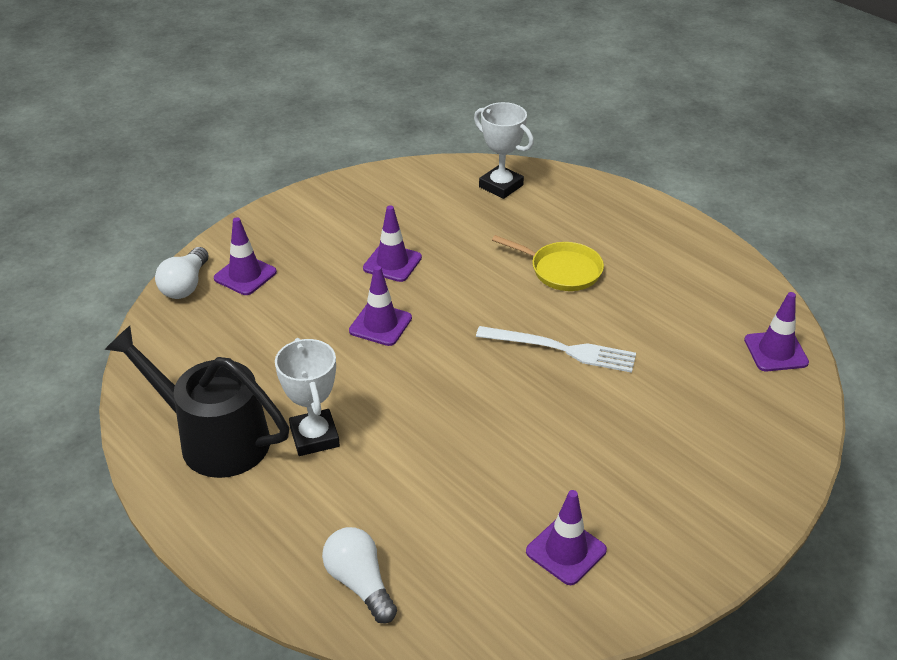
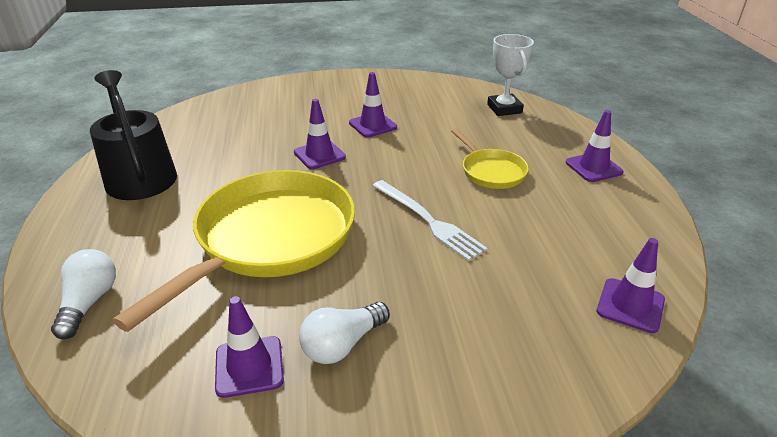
camera: 35 degrees right, 5 degrees down
(185, 285) = (238, 95): white light bulb -> white light bulb (342, 344)
(245, 275) = (276, 101): purple traffic cone -> purple traffic cone (593, 167)
(314, 437) = (192, 199): white trophy -> none
(445, 438) = (270, 239): none -> yellow pan

